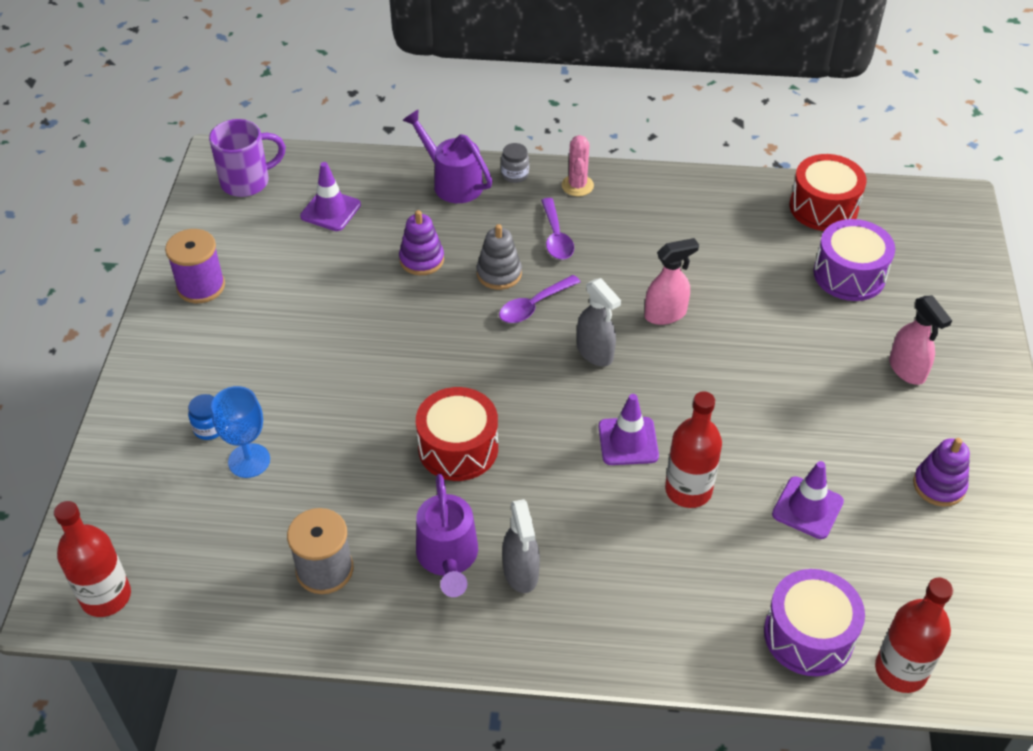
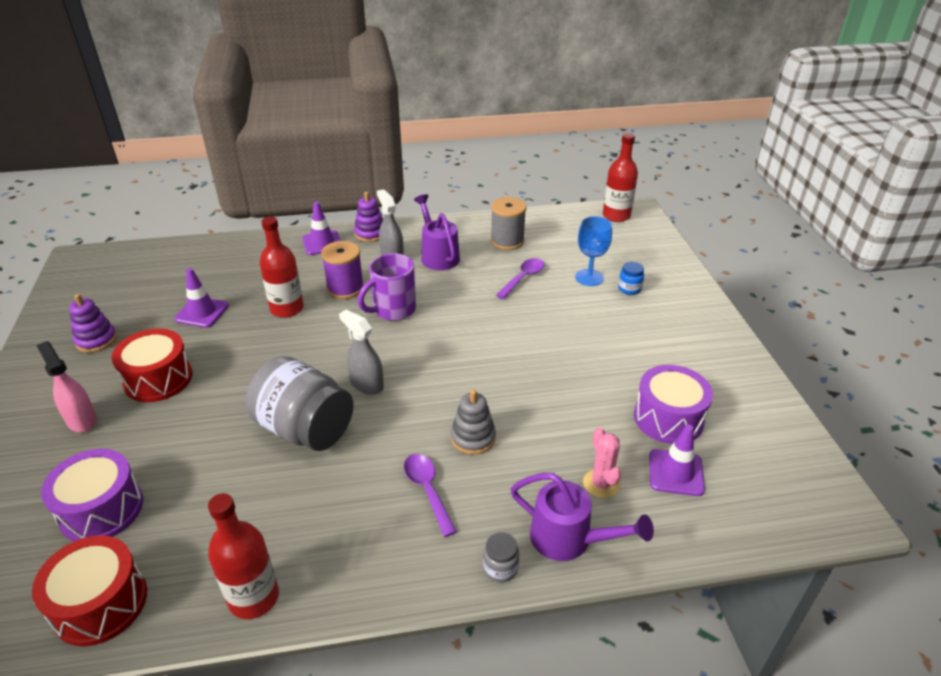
camera: 165 degrees right, 10 degrees down
(201, 286) = (726, 376): purple spool -> purple spool (345, 288)
(247, 182) = (788, 489): purple mug -> purple mug (393, 310)
(422, 260) = (553, 437): purple stacking toy -> purple stacking toy (370, 233)
(458, 448) = (454, 305): red drum -> red drum (158, 379)
(533, 306) = (430, 413): purple spoon -> purple spoon (523, 278)
(577, 186) = (419, 568): pink cactus -> pink cactus (601, 483)
(628, 441) = (332, 329): purple traffic cone -> purple traffic cone (322, 243)
(665, 314) = (305, 429): pink spray bottle -> grey jar
(808, 635) = (217, 257): purple drum -> purple drum (668, 418)
(900, 670) = (165, 251): red bottle -> red bottle (254, 597)

